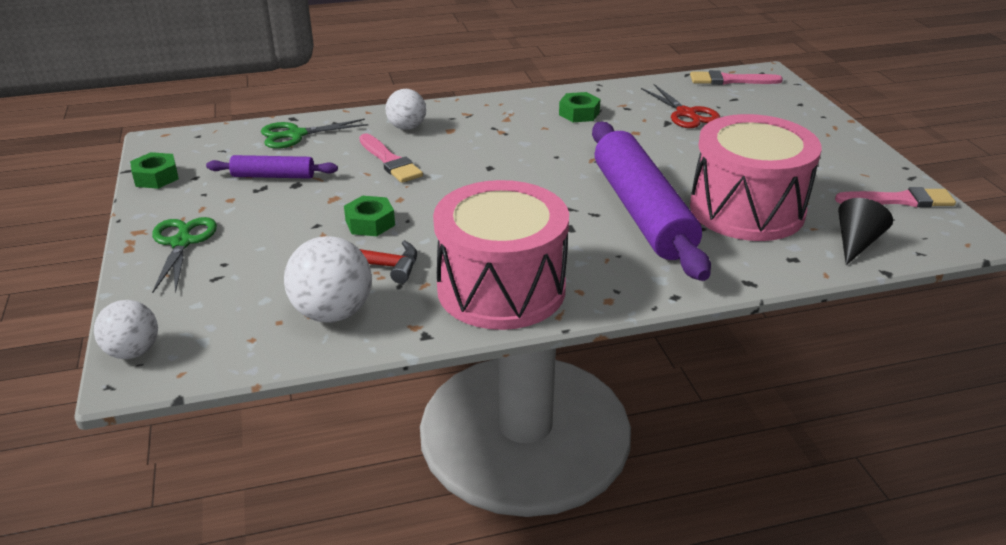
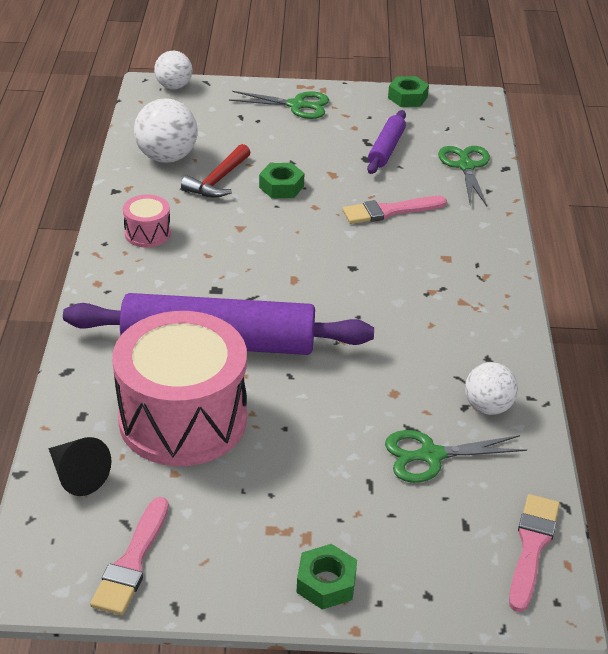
camera: 105 degrees right, 5 degrees up
(407, 127) = (462, 231): white ball -> white ball (488, 407)
(501, 289) = (147, 233): pink drum -> pink drum, size x0.43
(579, 113) = (459, 360): green nut -> green nut (326, 583)
(686, 113) = (431, 456): red scissors -> green scissors

